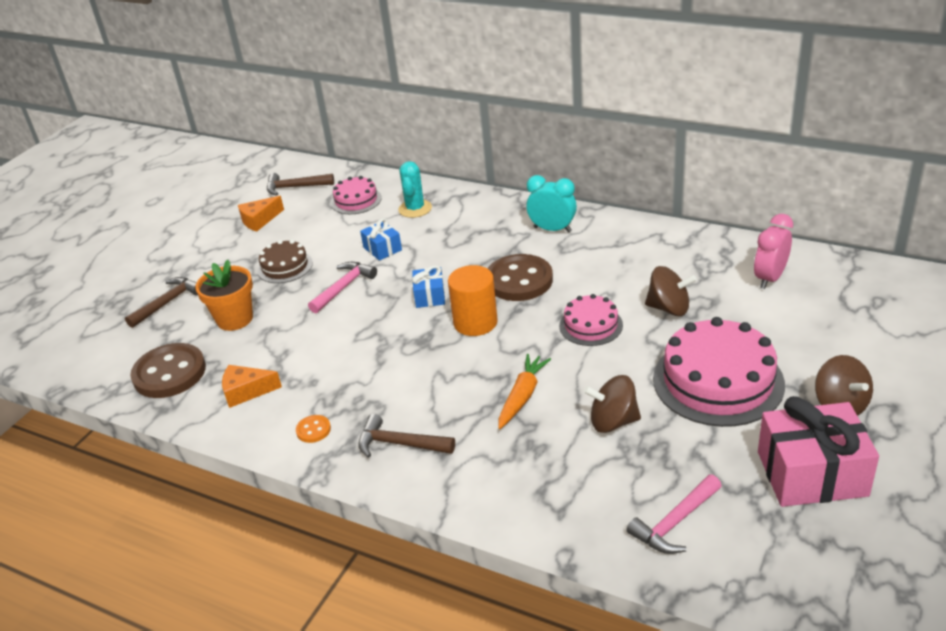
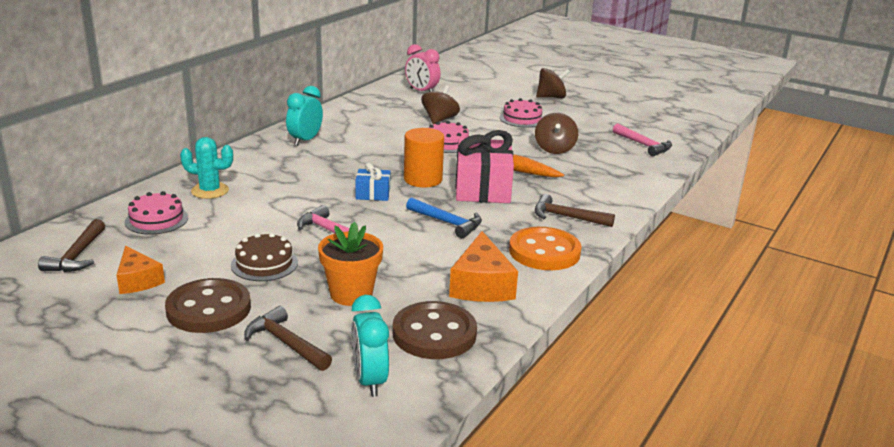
camera: 90 degrees left, 10 degrees down
(113, 350) = (369, 381): none -> turquoise clock
(246, 391) = (481, 285): orange cheese -> orange cheese, size x1.51
(313, 430) = (544, 252): orange button -> orange button, size x2.28
(372, 354) = (447, 223): none -> blue hammer
(382, 249) = (274, 210): blue gift -> none
(399, 444) = (567, 217): brown hammer -> brown hammer turned 90 degrees clockwise
(519, 280) = (373, 159): brown button -> brown button (209, 309)
(718, 381) = (522, 119): pink cake -> pink cake, size x0.54
(811, 473) = (605, 111): pink gift -> pink gift (482, 188)

